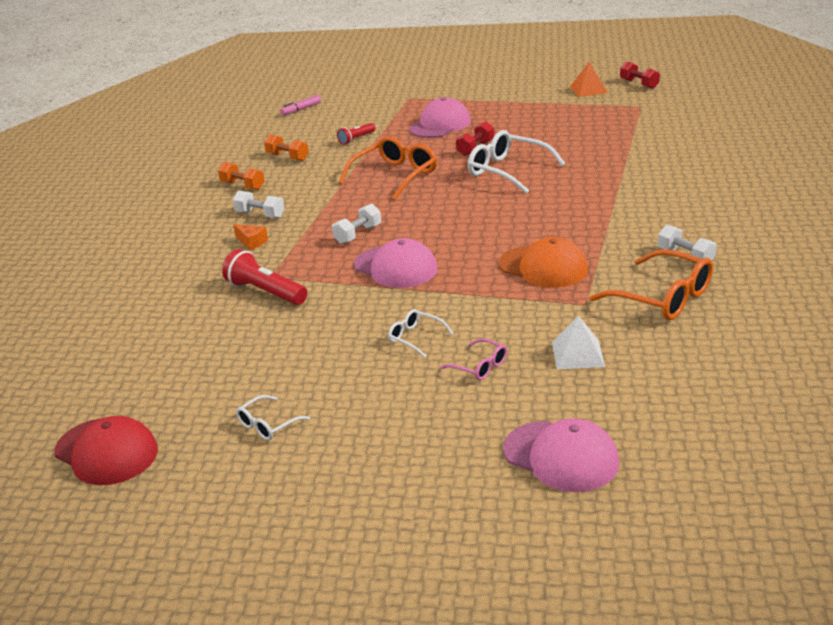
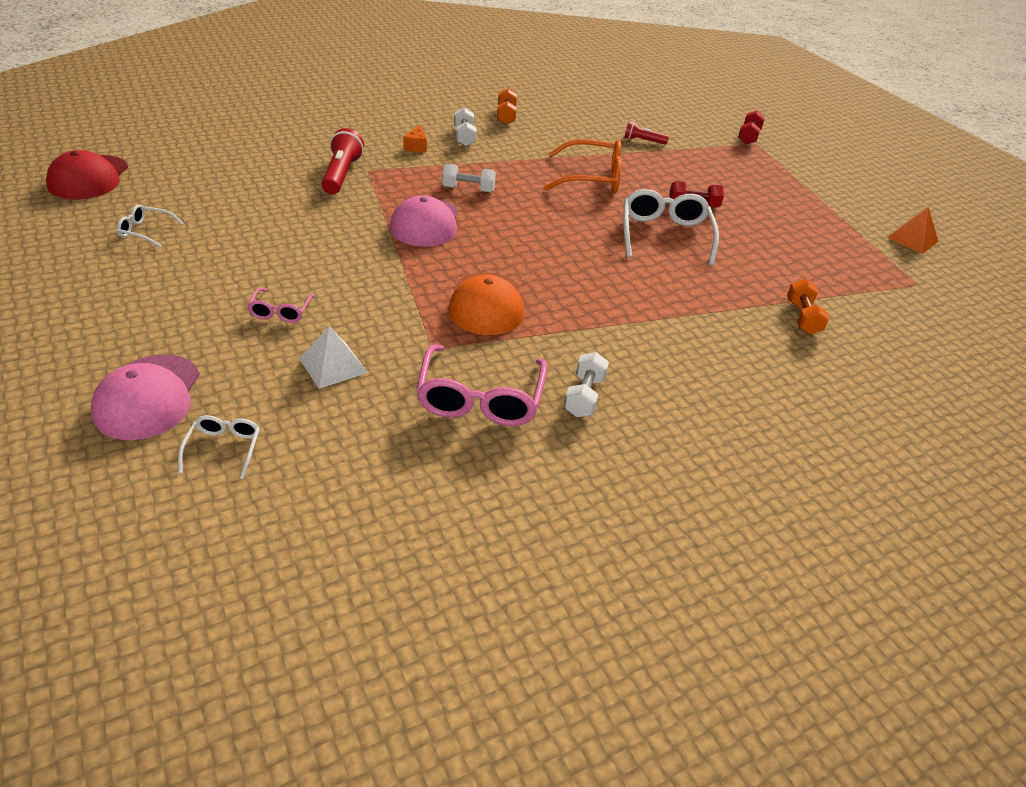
camera: 50 degrees right, 10 degrees up
(287, 157) = (575, 120): orange dumbbell -> orange dumbbell (802, 317)
(301, 109) = (670, 101): pink marker -> none
(415, 338) = (311, 265): white glasses -> white glasses (223, 449)
(440, 125) = (720, 174): pink cap -> none
(639, 84) = (974, 270): red dumbbell -> red dumbbell (748, 137)
(662, 298) = (480, 398): orange glasses -> pink glasses

